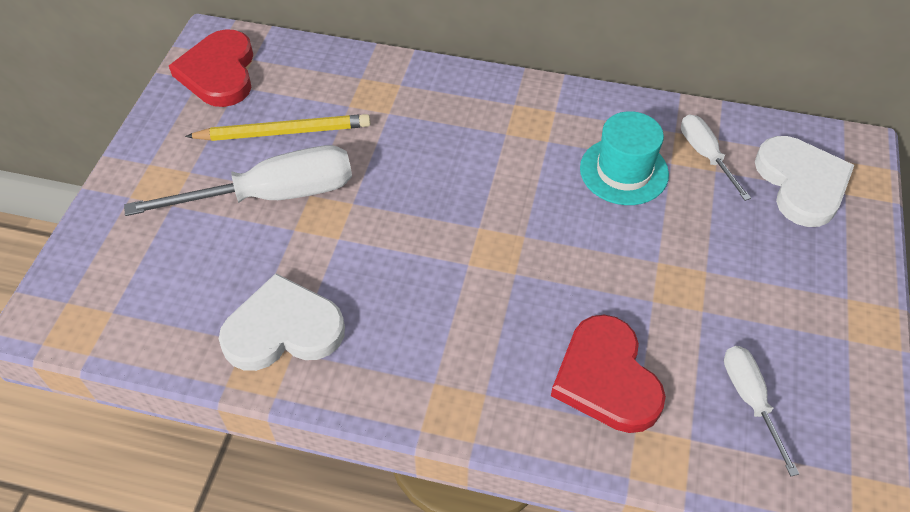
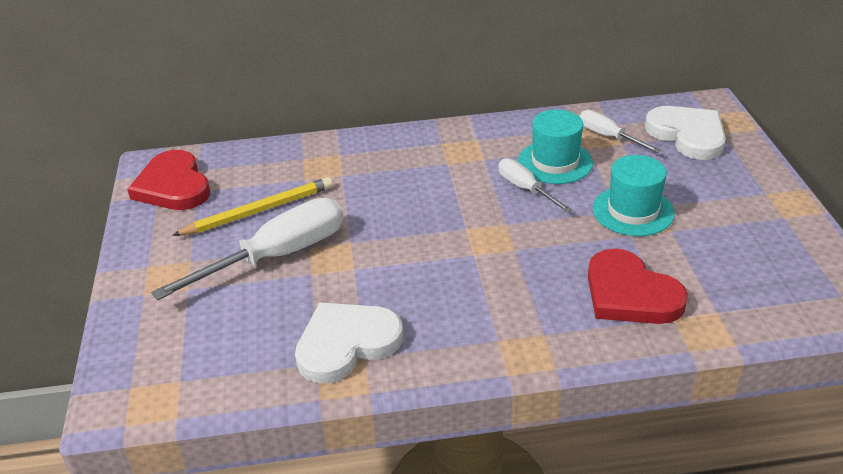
camera: 20 degrees left, 15 degrees down
(674, 268) = (633, 211): none -> turquoise hat
(750, 400) = (742, 274): white screwdriver -> white screwdriver (525, 189)

